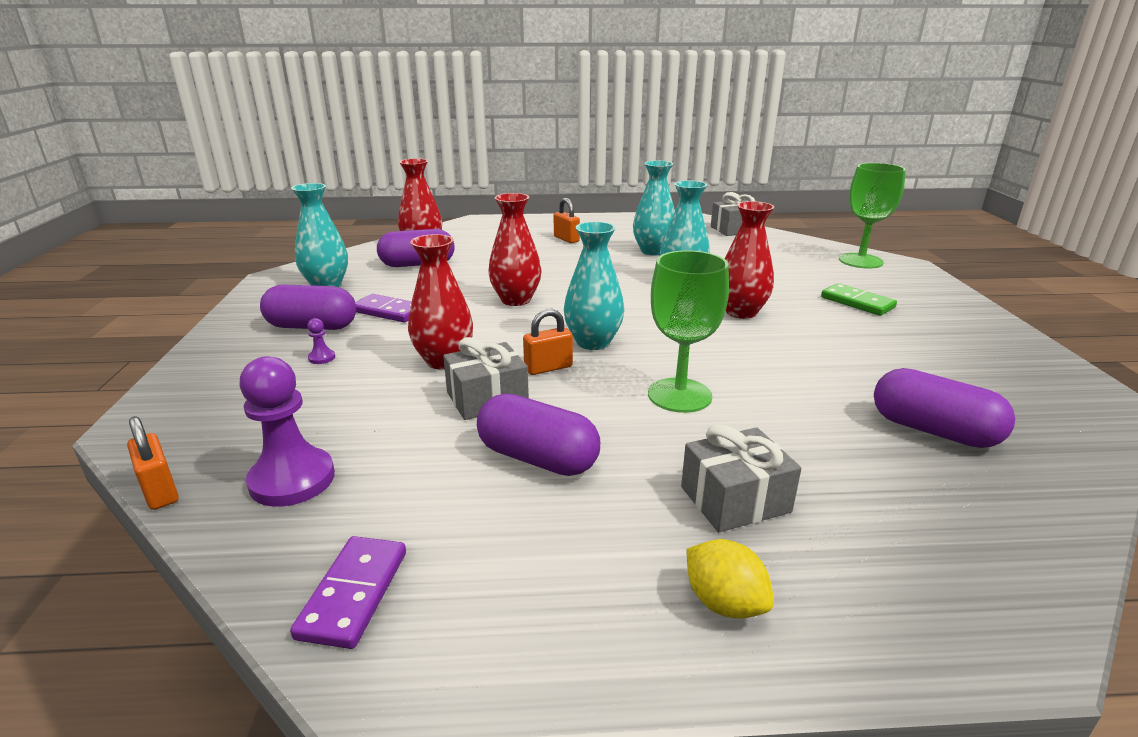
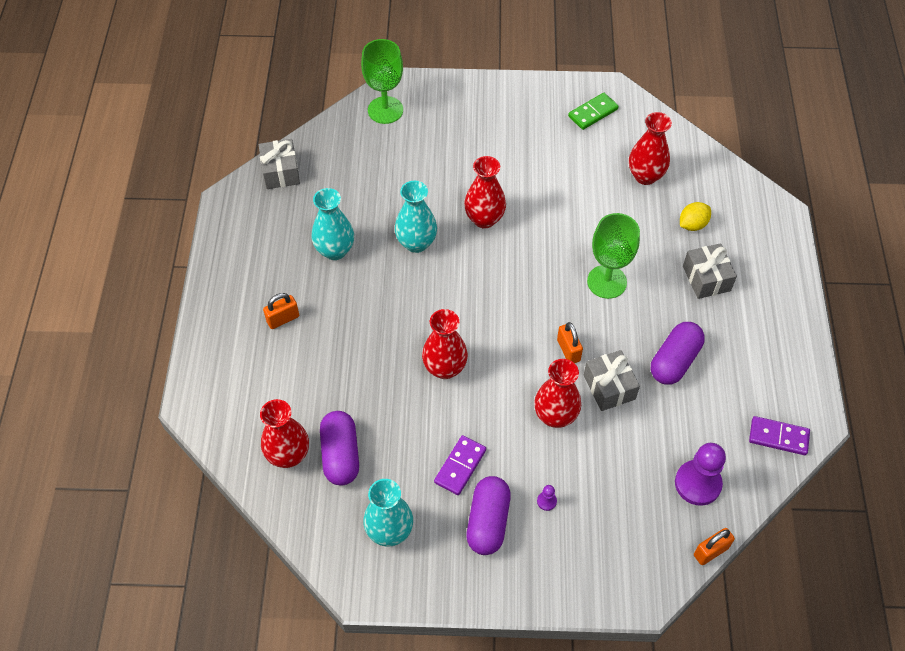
camera: 85 degrees left, 30 degrees up
(593, 342) = (530, 320): turquoise vase -> none
(724, 603) = (772, 299): yellow lemon -> yellow lemon (692, 224)
(857, 302) = (472, 144): green domino -> green domino (593, 113)
(933, 430) = (645, 176): purple capsule -> red vase

